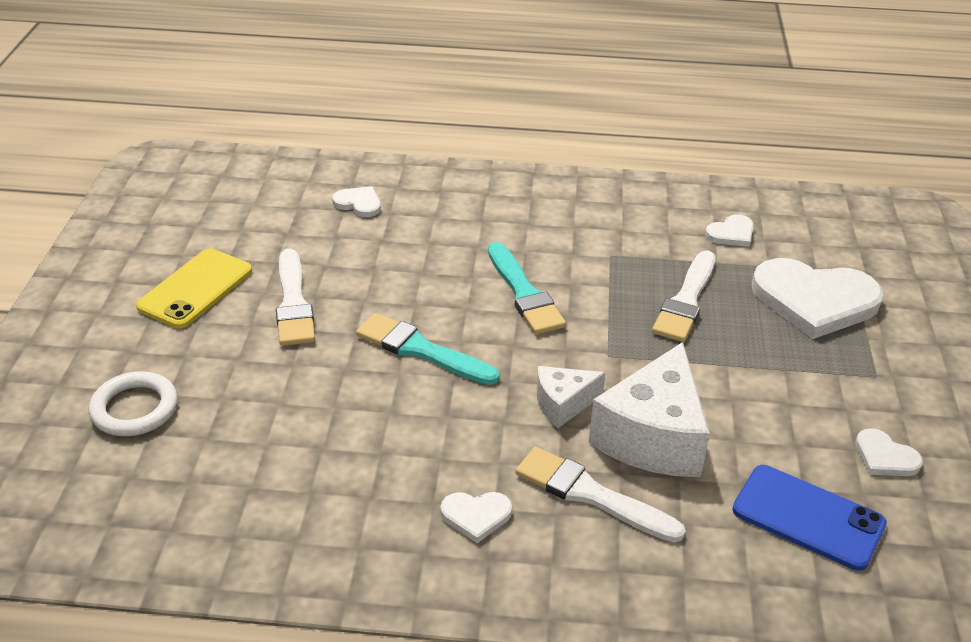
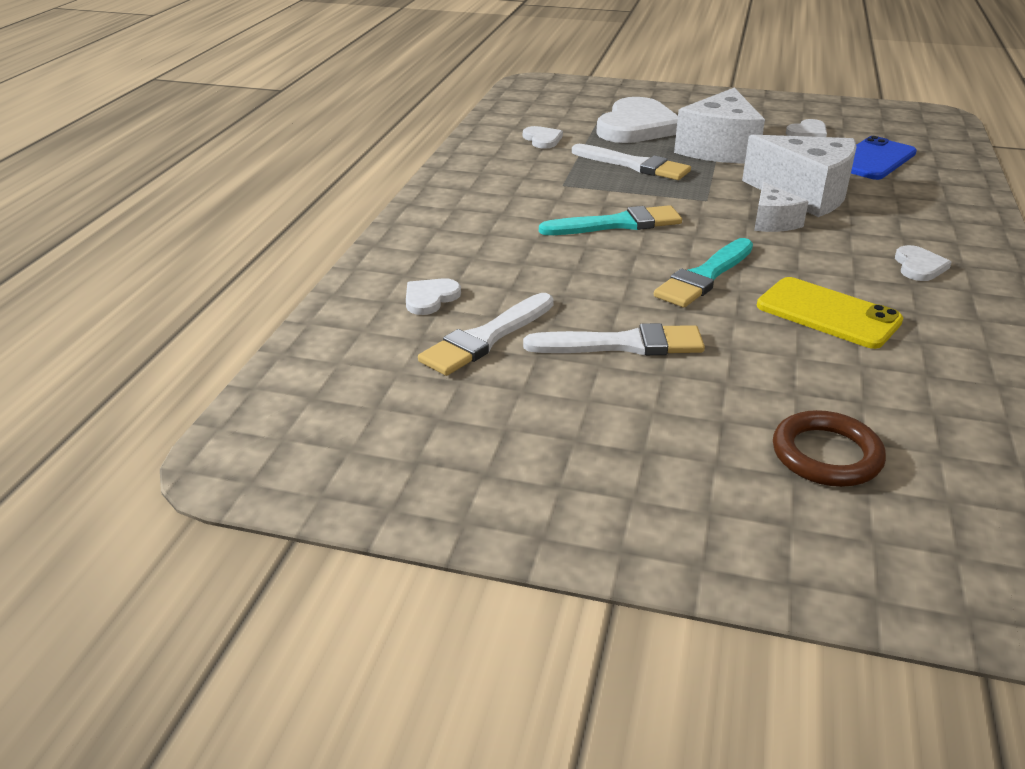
camera: 80 degrees left, 5 degrees down
(135, 409) = (826, 455): white ring -> brown ring
(195, 289) = (586, 414): yellow phone -> yellow phone (828, 313)
(591, 495) = (877, 222): white brush -> white brush (486, 338)
(771, 369) = (719, 149): none -> white cheese

